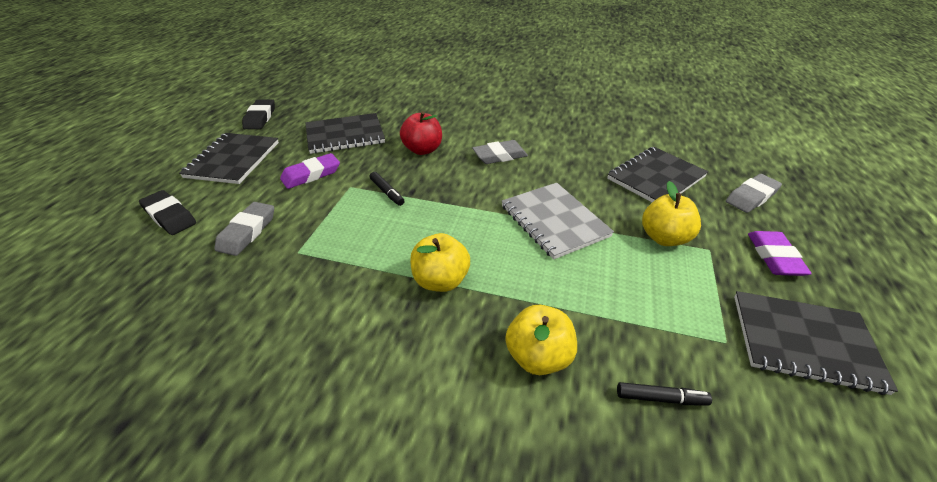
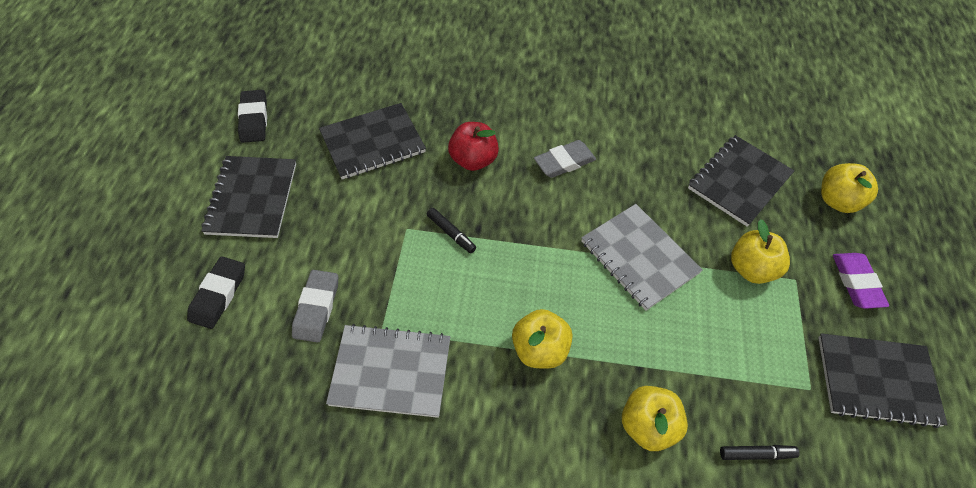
camera: 10 degrees left, 15 degrees up
(170, 216) = (218, 295): black eraser -> black eraser turned 75 degrees clockwise
(291, 284) = (391, 372): none -> grey notebook
(311, 175) = (355, 214): purple eraser -> none
(751, 197) = (837, 201): grey eraser -> yellow apple

